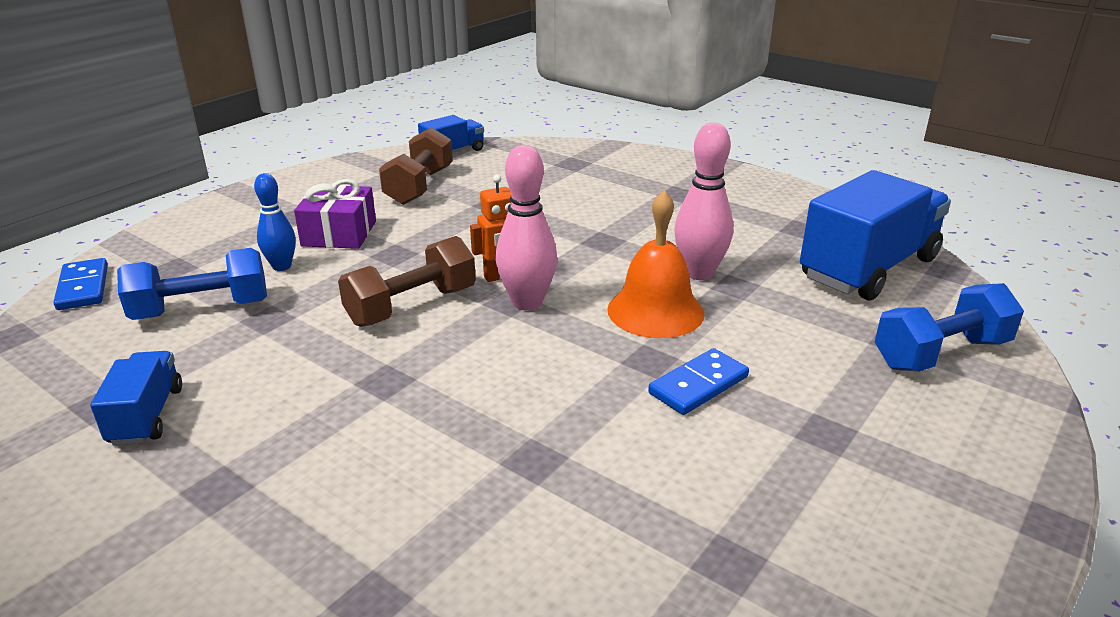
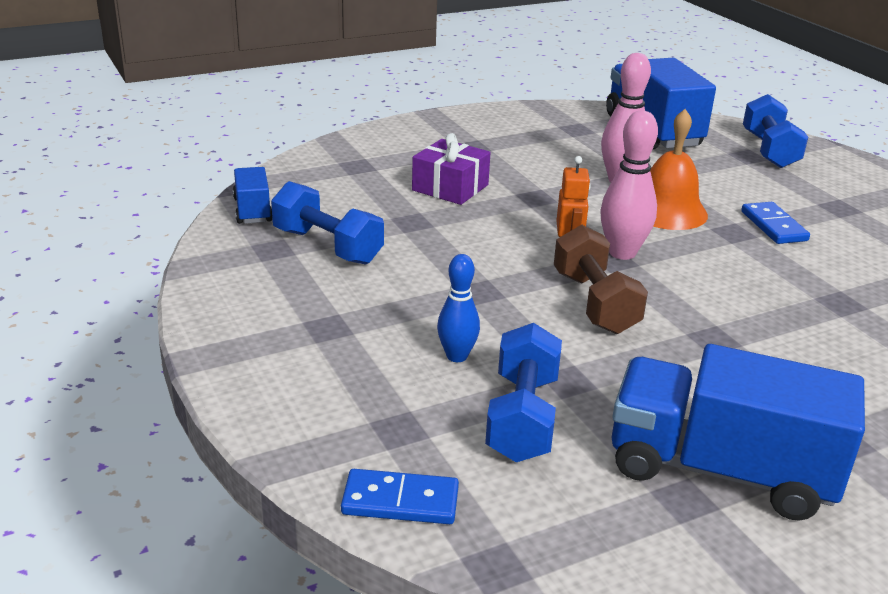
camera: 65 degrees left, 0 degrees up
(147, 416) = (720, 470): blue truck -> blue truck, size x2.00
(339, 233) = (405, 311): purple gift -> purple gift (450, 187)
(419, 186) = (327, 246): brown dumbbell -> blue dumbbell

